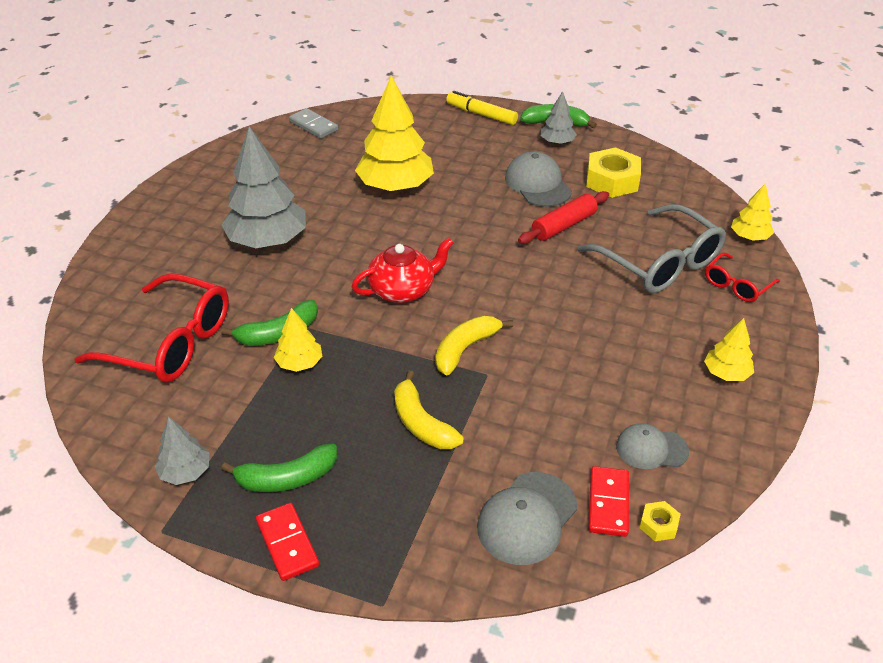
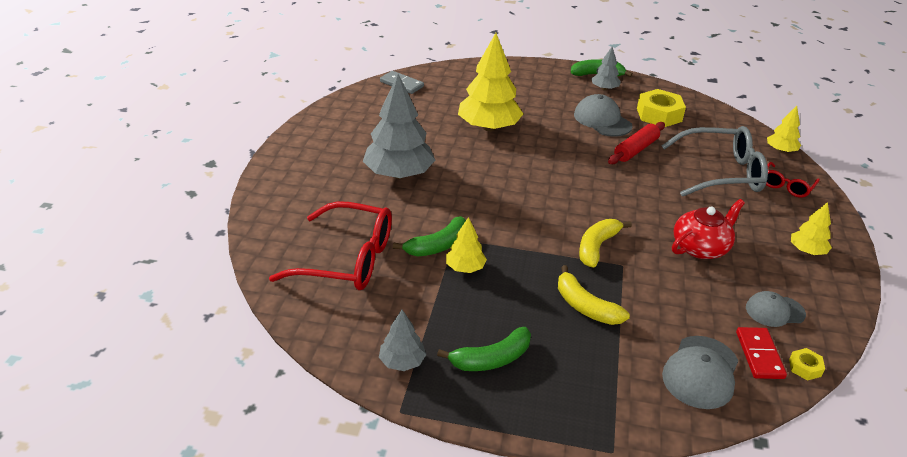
camera: 10 degrees left, 5 degrees down
(287, 543) = (513, 411): red domino -> none
(403, 290) = (527, 205): red teapot -> red teapot (701, 247)
(481, 114) = (535, 70): yellow marker -> none
(659, 263) = (721, 173): grey glasses -> grey glasses turned 45 degrees counterclockwise

